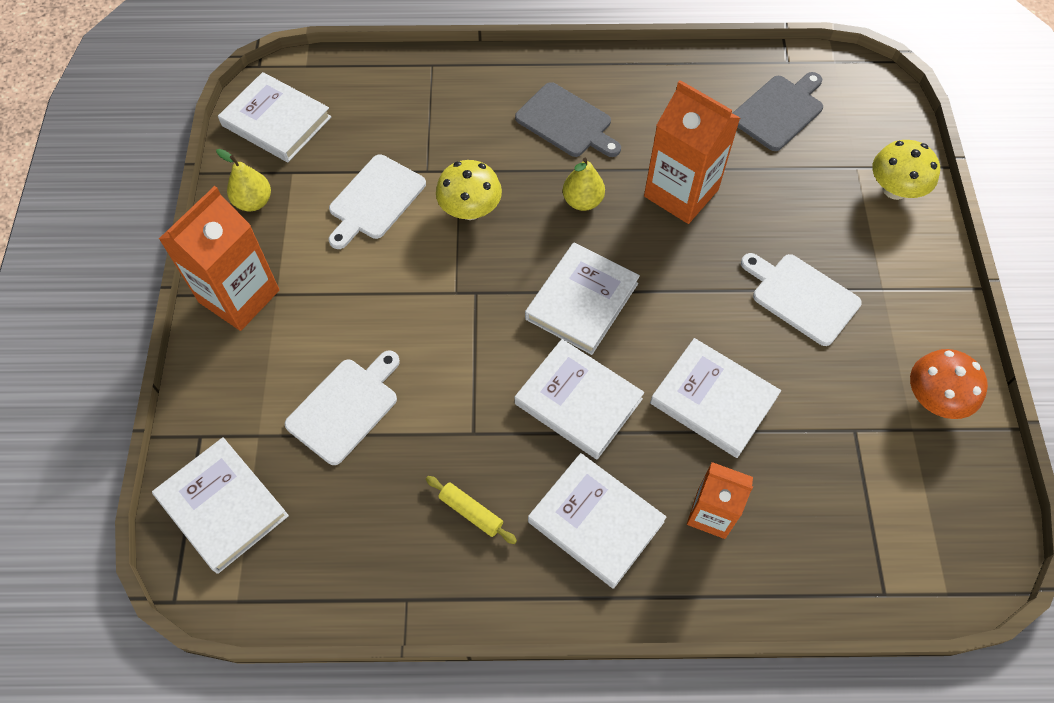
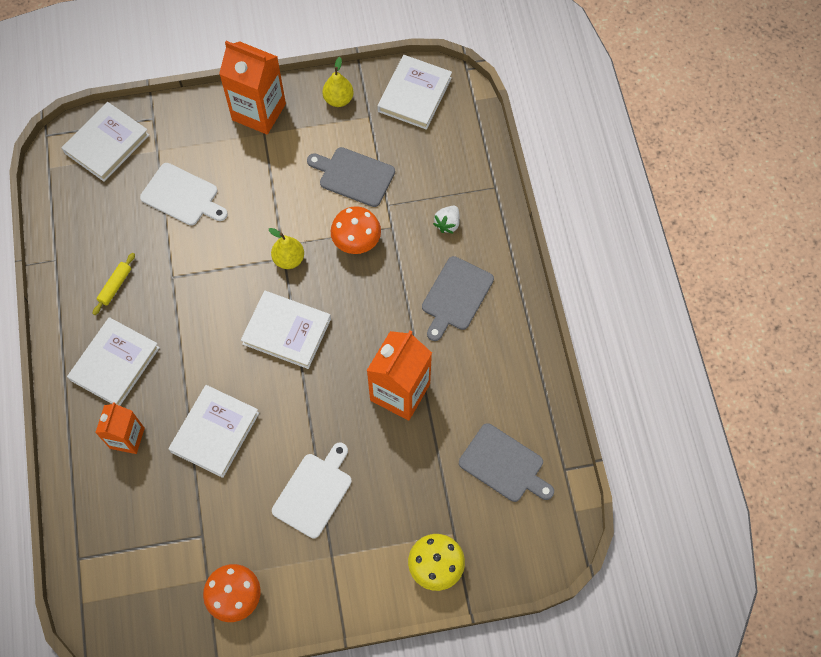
camera: 80 degrees right, 5 degrees up
(375, 200) = (354, 176): white cutting board -> grey cutting board
(469, 116) = (447, 224): none -> white strawberry
(470, 209) = (356, 241): yellow mushroom -> orange mushroom
(578, 401) = (203, 340): white book -> none
(582, 201) = (378, 319): yellow pear -> yellow pear (289, 259)

